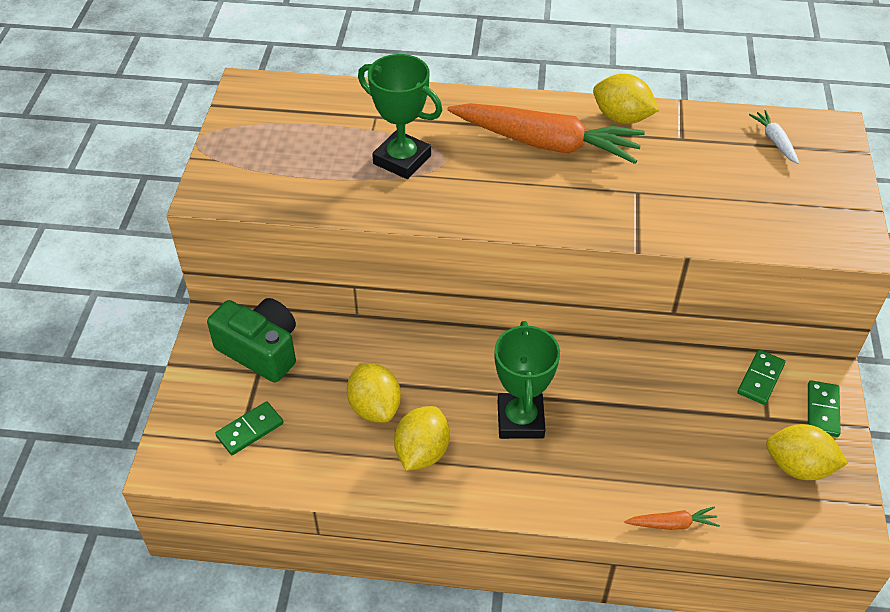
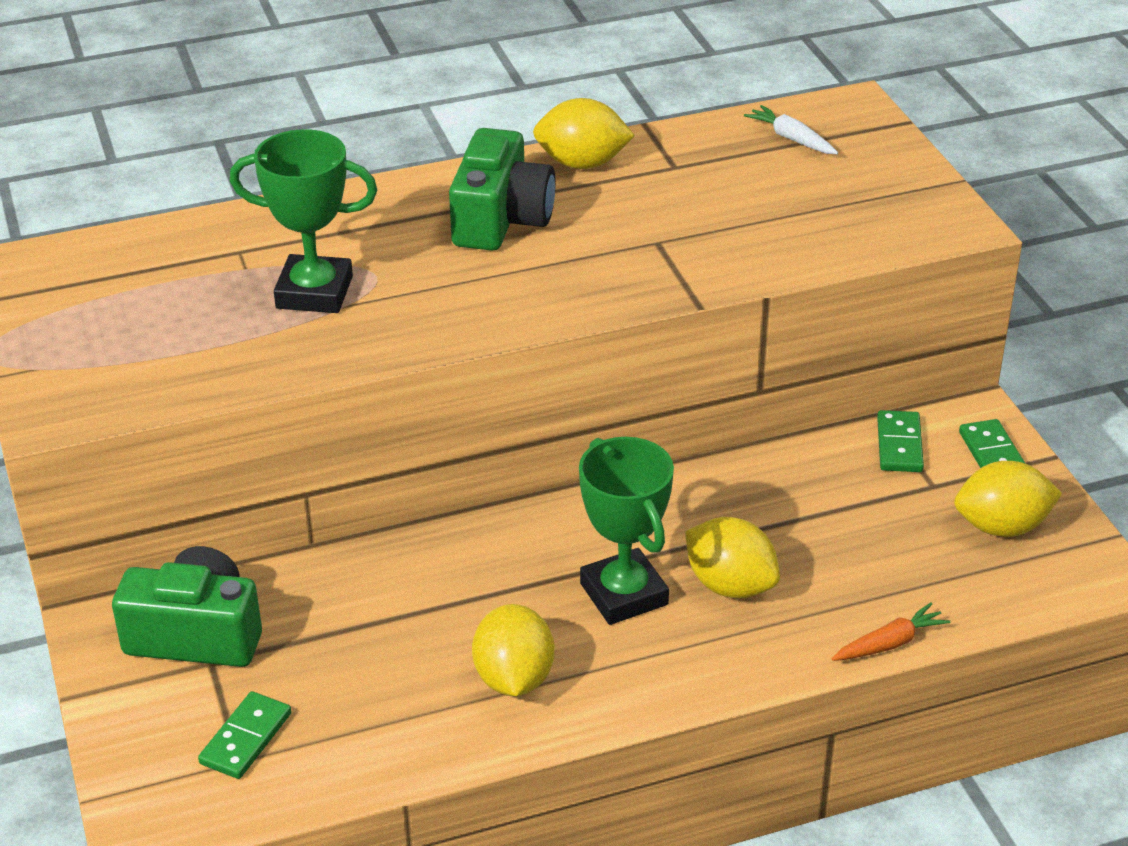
camera: 25 degrees left, 10 degrees down
(375, 407) = (412, 647): yellow lemon -> yellow lemon (730, 585)
(546, 143) = (501, 219): orange carrot -> green camera

